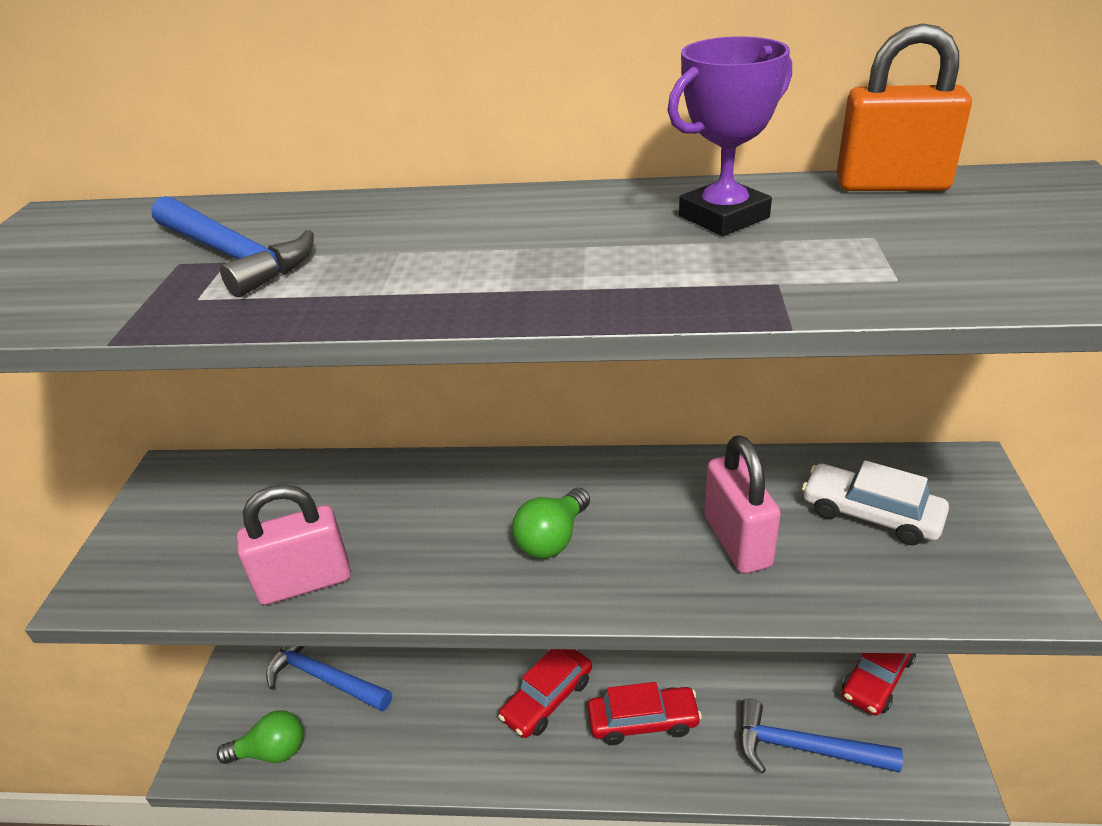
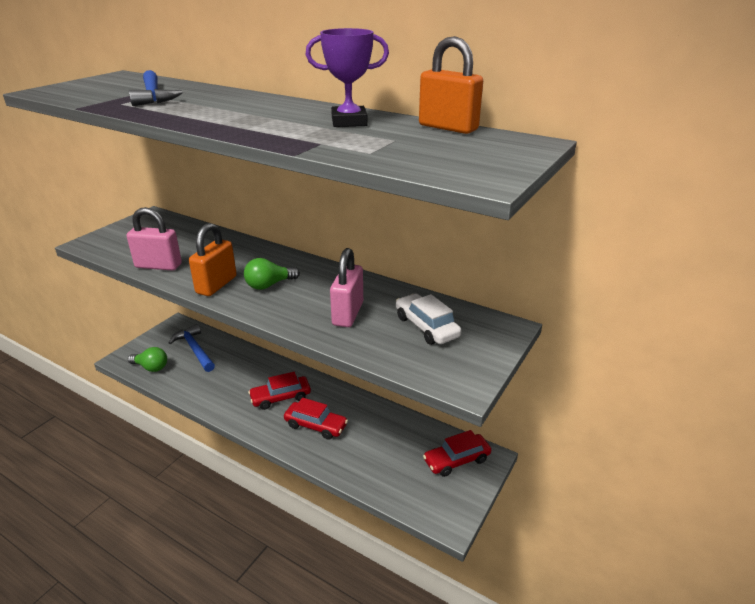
camera: 25 degrees right, 5 degrees down
(461, 578) = (216, 285): none -> orange padlock
(803, 748) = (384, 471): blue hammer -> none

